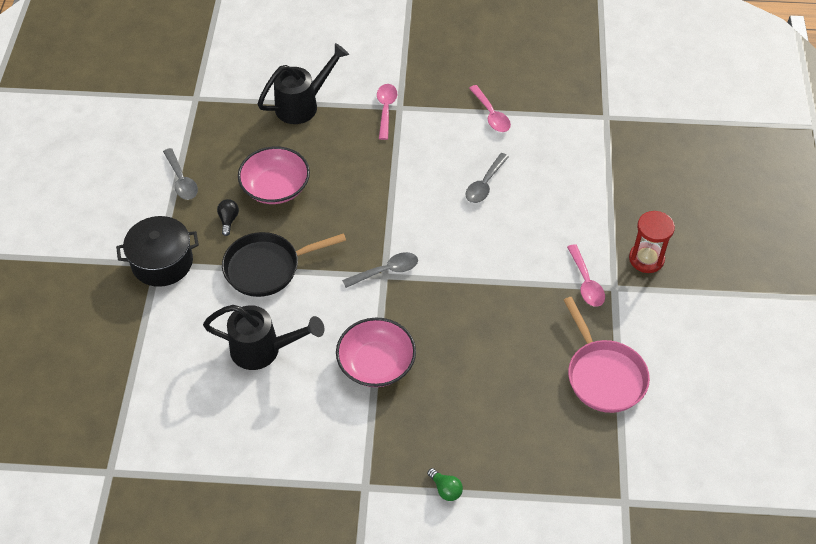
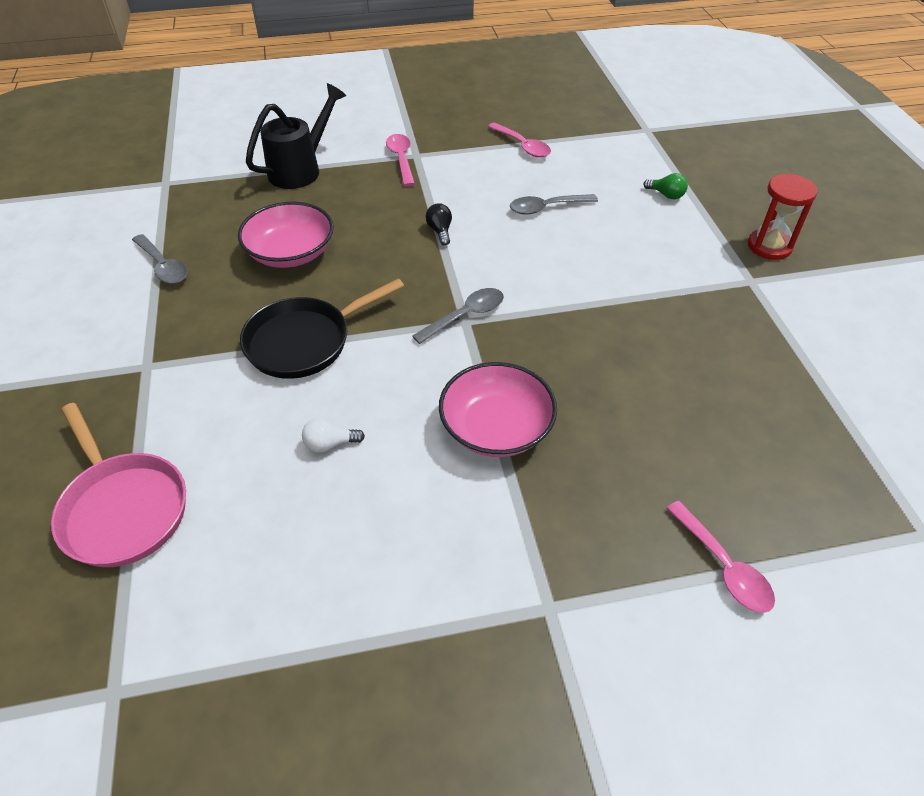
camera: 15 degrees left, 5 degrees down
(162, 262) = (153, 363): black pot -> none
(228, 220) = (237, 298): black light bulb -> black light bulb (440, 231)
(264, 350) = (329, 444): black watering can -> white light bulb
(445, 489) = (671, 580): green light bulb -> green light bulb (666, 195)
(485, 184) = (546, 208): grey spoon -> grey spoon turned 60 degrees clockwise
(586, 282) = (715, 282): pink spoon -> pink spoon (723, 566)
(604, 375) = (798, 379): pink pan -> pink pan (123, 509)

